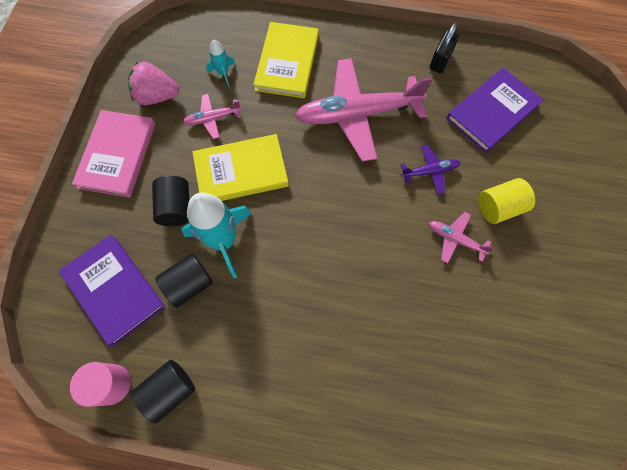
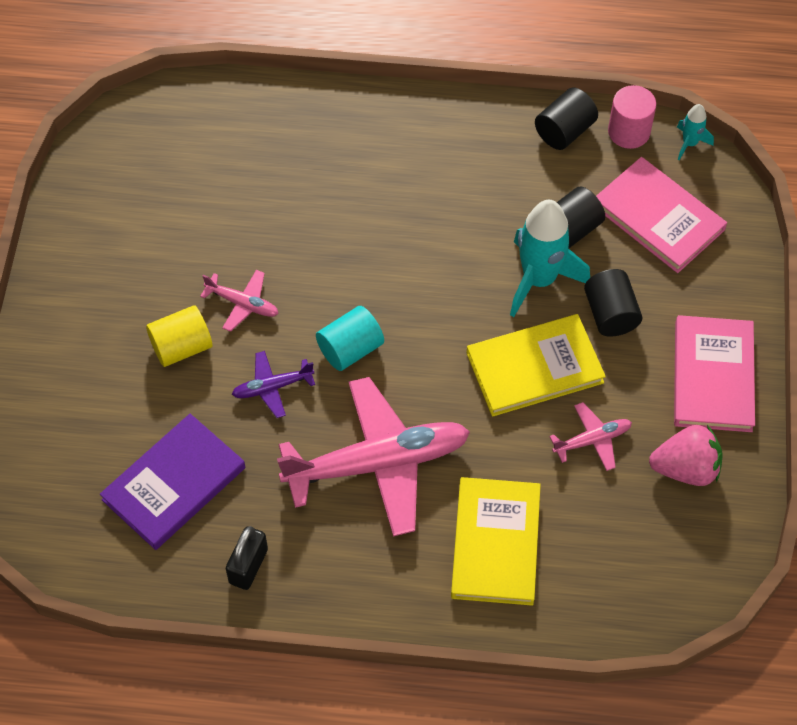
camera: 175 degrees right, 10 degrees down
(114, 290) = (658, 217): purple book -> pink book
(223, 73) = (593, 516): turquoise rocket -> turquoise rocket (689, 143)
(373, 196) = (350, 349): none -> turquoise cylinder

